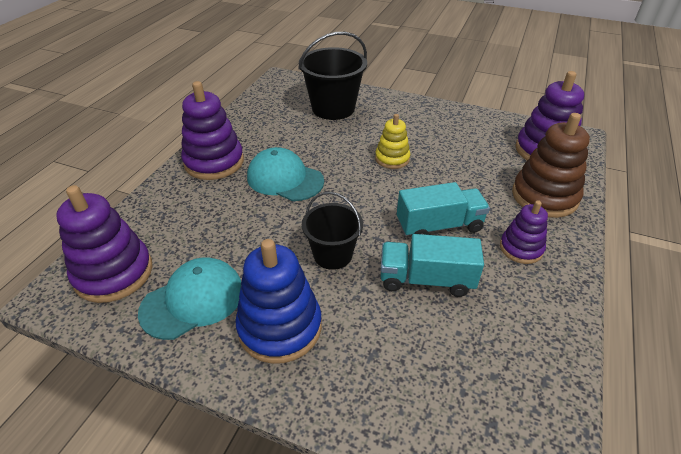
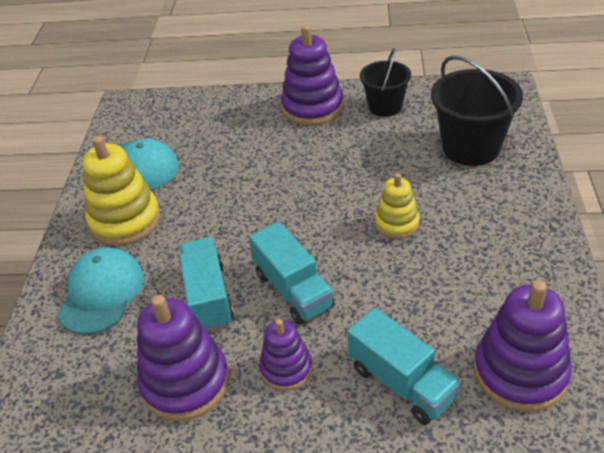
camera: 75 degrees right, 0 degrees up
(114, 273) = (153, 118): purple stacking toy -> purple stacking toy (185, 382)
(280, 327) = (125, 221): blue stacking toy -> yellow stacking toy
(285, 179) = (312, 158): turquoise cap -> turquoise cap (101, 293)
(332, 255) = (217, 224): black bucket -> black bucket (385, 106)
(544, 196) = (402, 383): brown stacking toy -> turquoise truck

